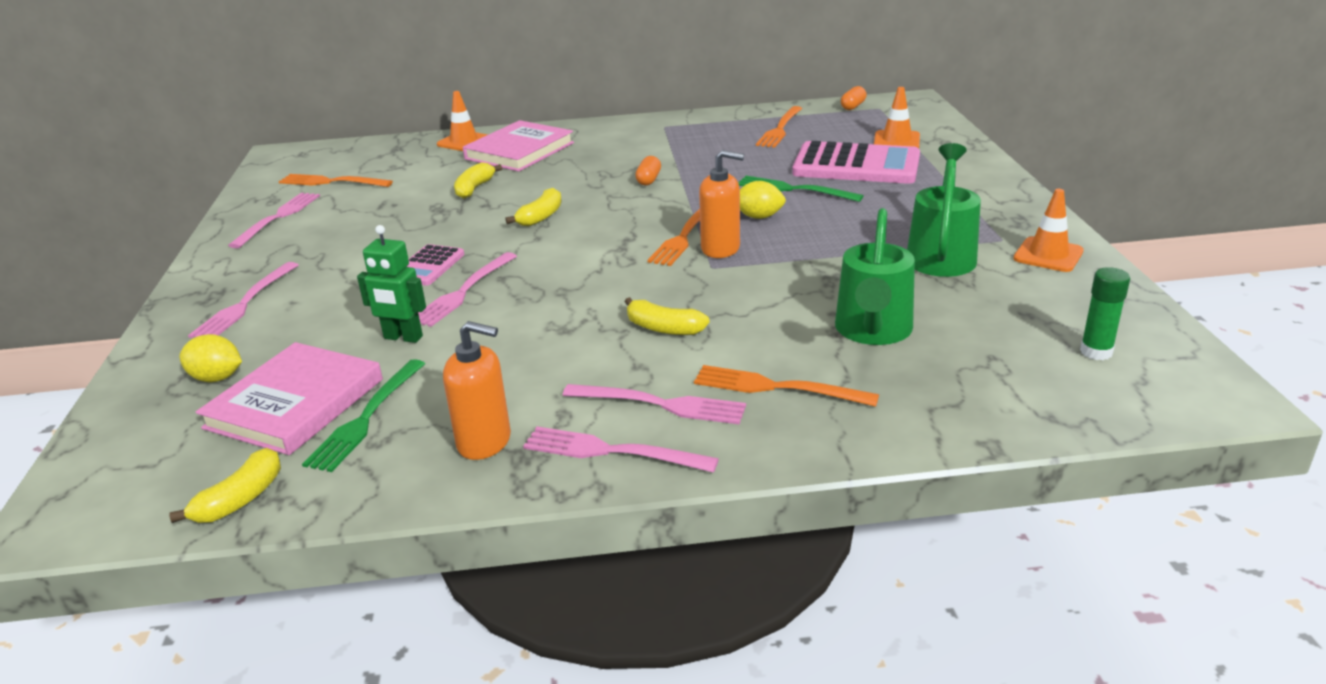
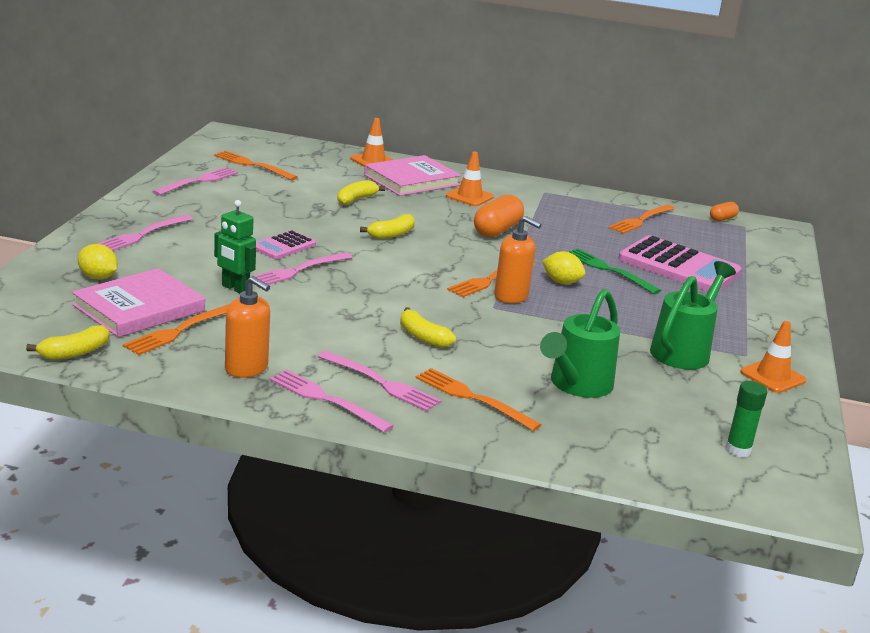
camera: 15 degrees right, 5 degrees down
(366, 418) = (179, 331): green fork -> orange fork
(648, 180) = (497, 230): orange capsule -> orange capsule, size x1.82
(896, 141) = (733, 257): orange traffic cone -> orange traffic cone (469, 196)

